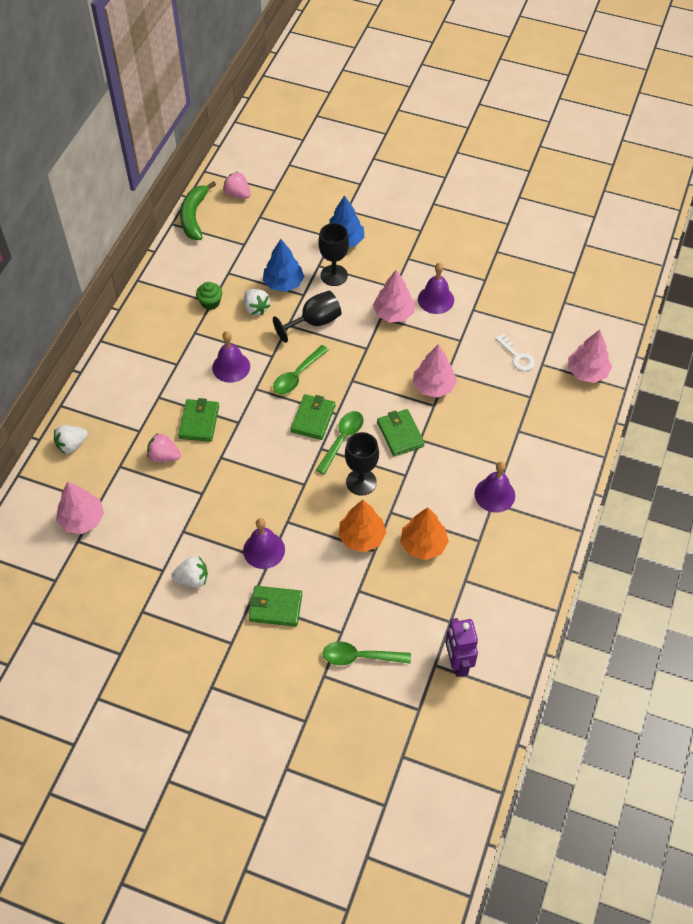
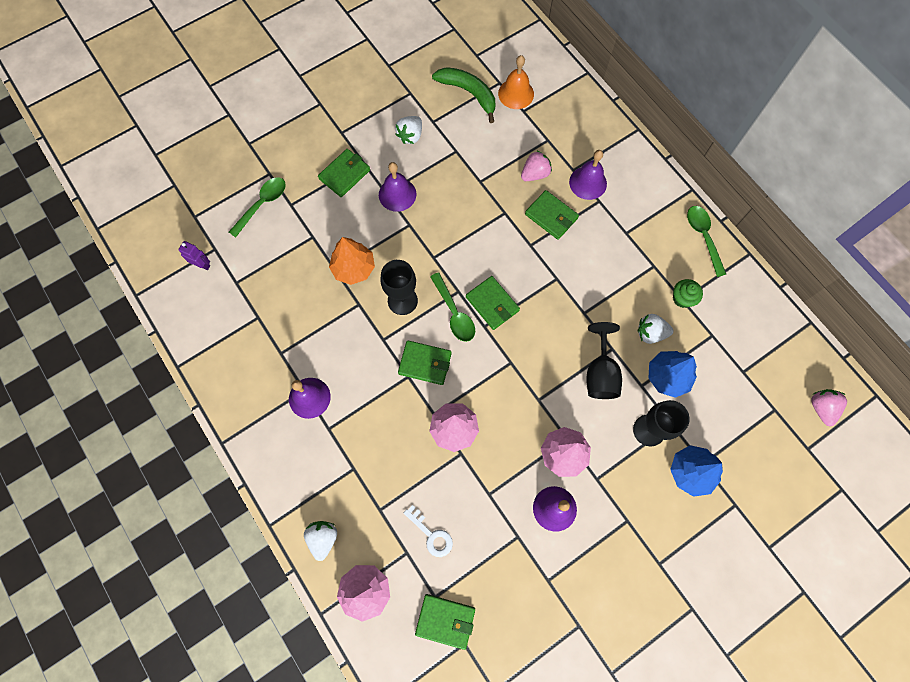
camera: 125 degrees right, 15 degrees up
(72, 445) = (591, 118): white strawberry -> white strawberry (323, 538)
(82, 519) = (516, 93): pink tree -> orange bell
(194, 216) = (810, 348): green banana -> green banana (469, 93)
(231, 367) = (594, 273): purple bell -> purple bell (588, 183)
(238, 194) = (821, 408): pink strawberry -> pink strawberry turned 75 degrees counterclockwise
(297, 376) = (547, 320): green spoon -> green spoon (703, 237)
(423, 544) = (311, 308): orange tree -> none
(457, 663) = (202, 265): purple robot -> purple robot, size x0.60
(517, 357) = (431, 535): white key -> white key turned 135 degrees counterclockwise
(561, 319) = (445, 621): none -> green wallet

